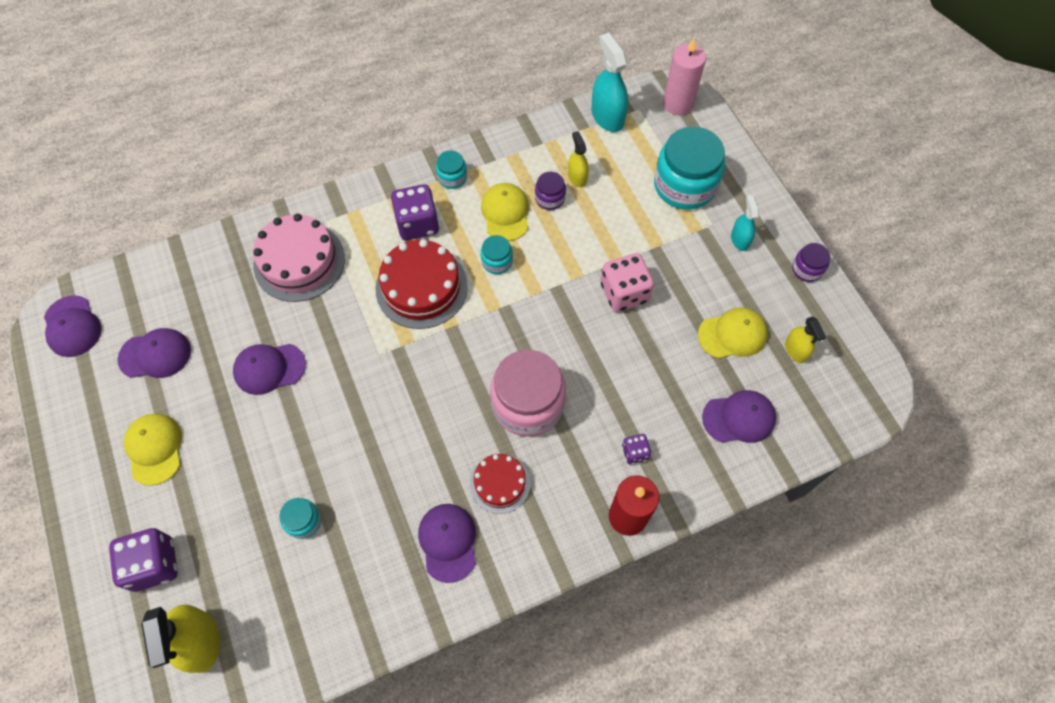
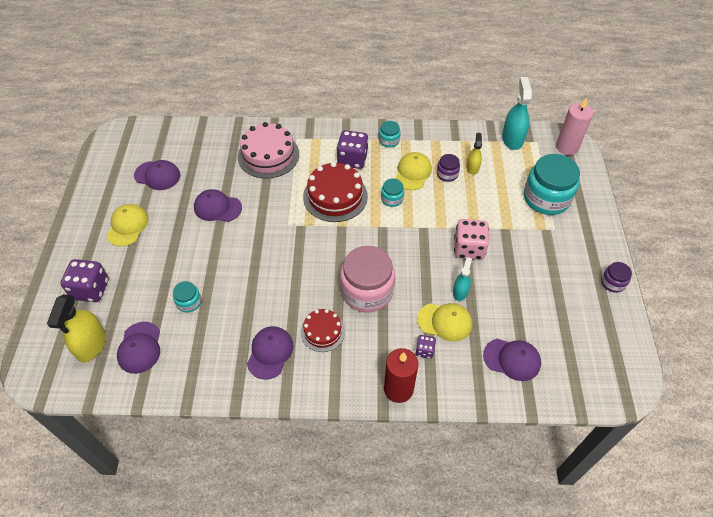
camera: 25 degrees right, 10 degrees down
(72, 326) = (121, 144): purple cap -> purple cap (140, 347)
(732, 334) = (534, 304): yellow cap -> yellow cap (445, 322)
(740, 239) = (570, 245): turquoise spray bottle -> turquoise spray bottle (460, 292)
(795, 350) = (578, 332): yellow spray bottle -> none

